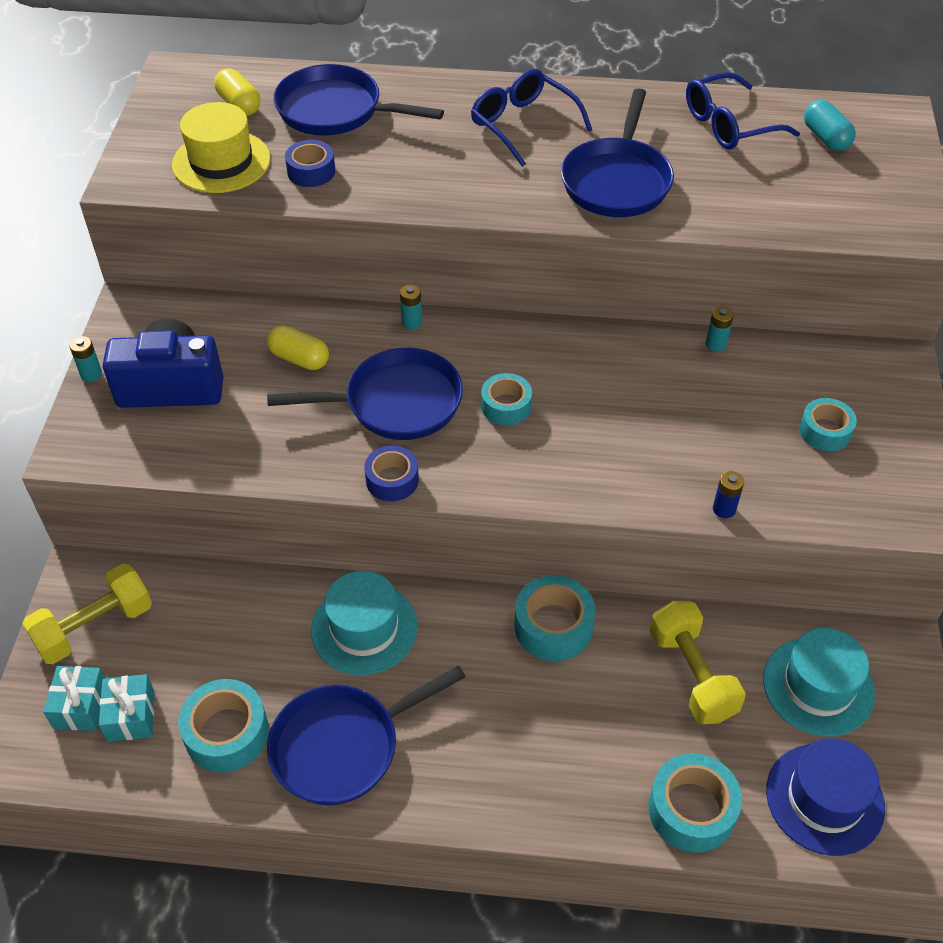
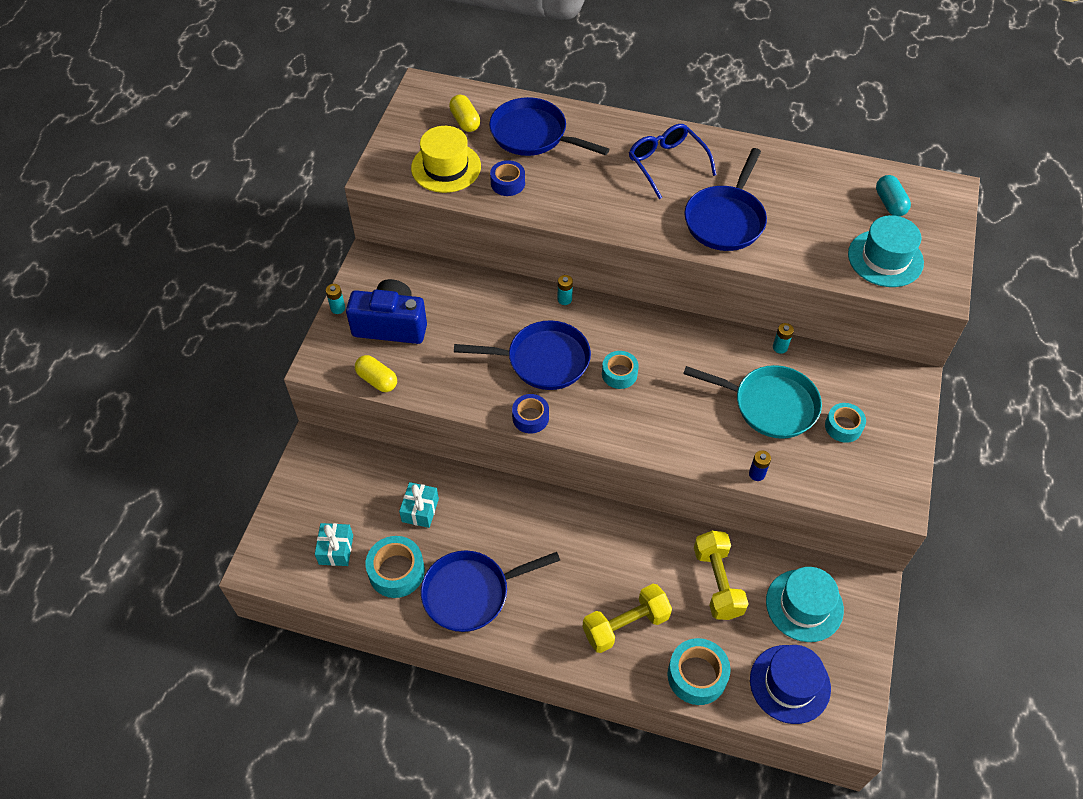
camera: 10 degrees right, 5 degrees up
(81, 706) = (304, 537): turquoise gift -> turquoise gift (420, 510)
(95, 627) = (319, 484): yellow dumbbell -> yellow dumbbell (625, 625)
(299, 358) = (481, 317): yellow capsule -> yellow capsule (377, 380)
(364, 628) = (498, 513): turquoise hat -> turquoise hat (885, 258)
(553, 626) = (628, 533): turquoise tape -> none
(719, 417) = (769, 405): none -> turquoise pan
(728, 125) = (819, 183): blue glasses -> none

